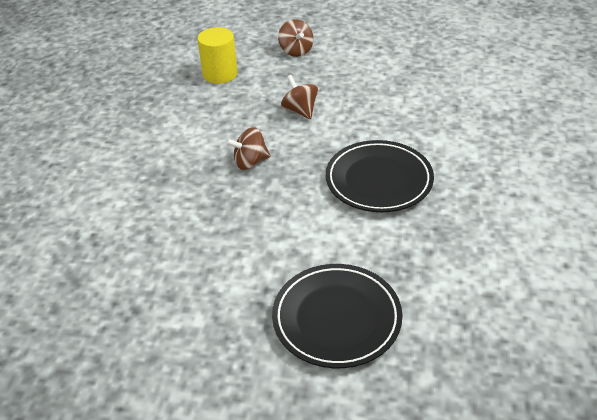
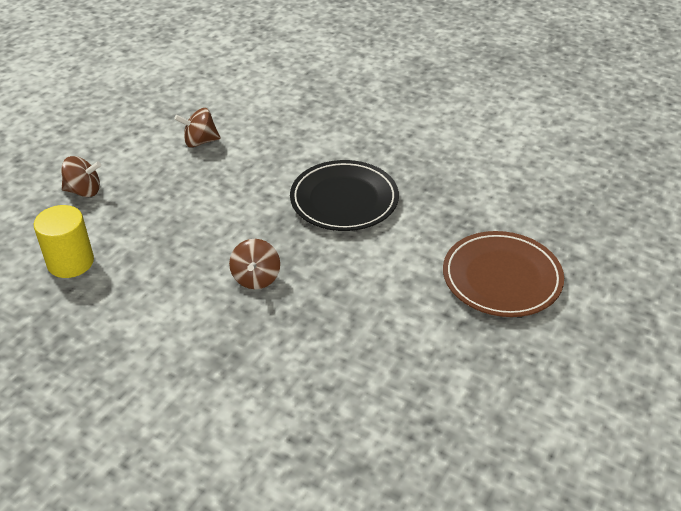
camera: 70 degrees left, 0 degrees up
(300, 111) = (198, 219): brown spinning top -> brown spinning top (200, 142)
(336, 318) = (501, 278): black plate -> brown plate

